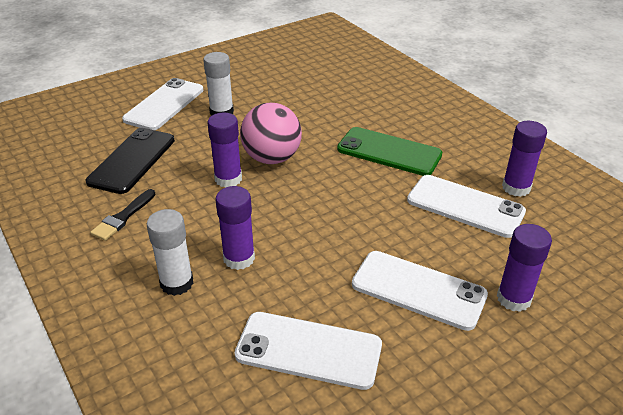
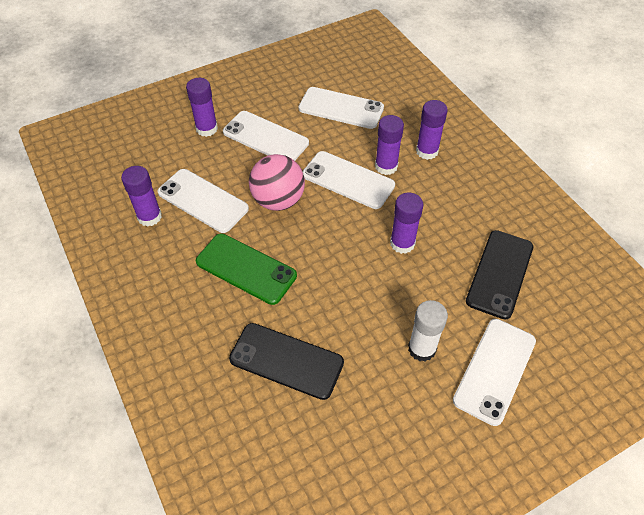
camera: 175 degrees left, 15 degrees up
(123, 217) = (484, 207): black brush -> none
(177, 283) = (427, 151): white glue stick -> purple glue stick
(272, 158) = (362, 267): pink ball -> pink ball (278, 200)
(290, 238) = (348, 180): none -> white phone
(334, 102) = (286, 361): none -> black phone

